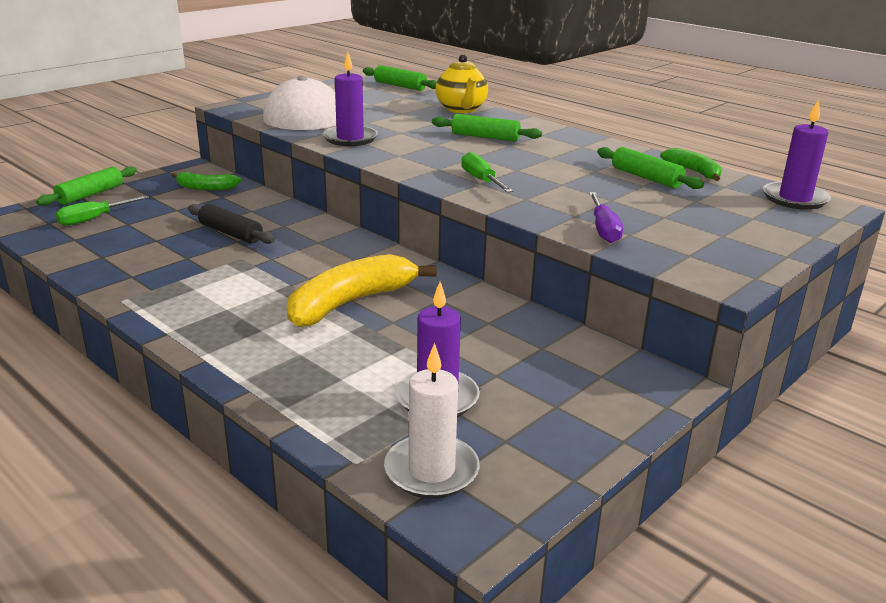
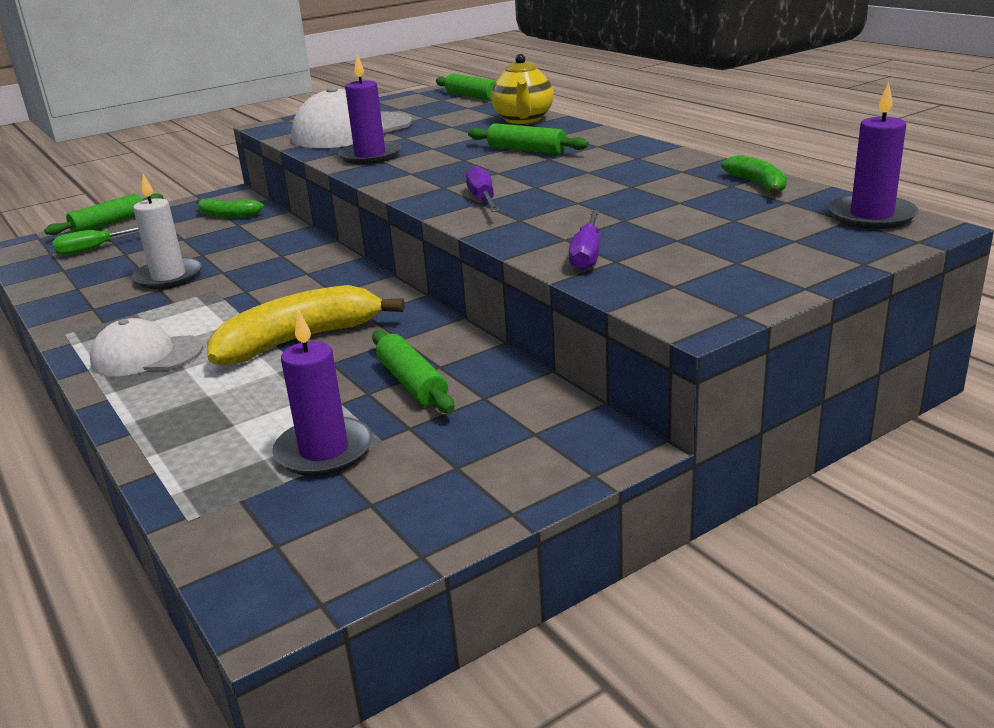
camera: 15 degrees right, 0 degrees up
(216, 319) = (146, 355): none -> white cap
(230, 233) = (221, 263): black rolling pin -> none
(431, 471) = (264, 533): white candle -> white candle (168, 277)
(481, 180) = (483, 199): green screwdriver -> purple screwdriver
(646, 178) = (690, 193): green rolling pin -> green rolling pin (412, 383)

